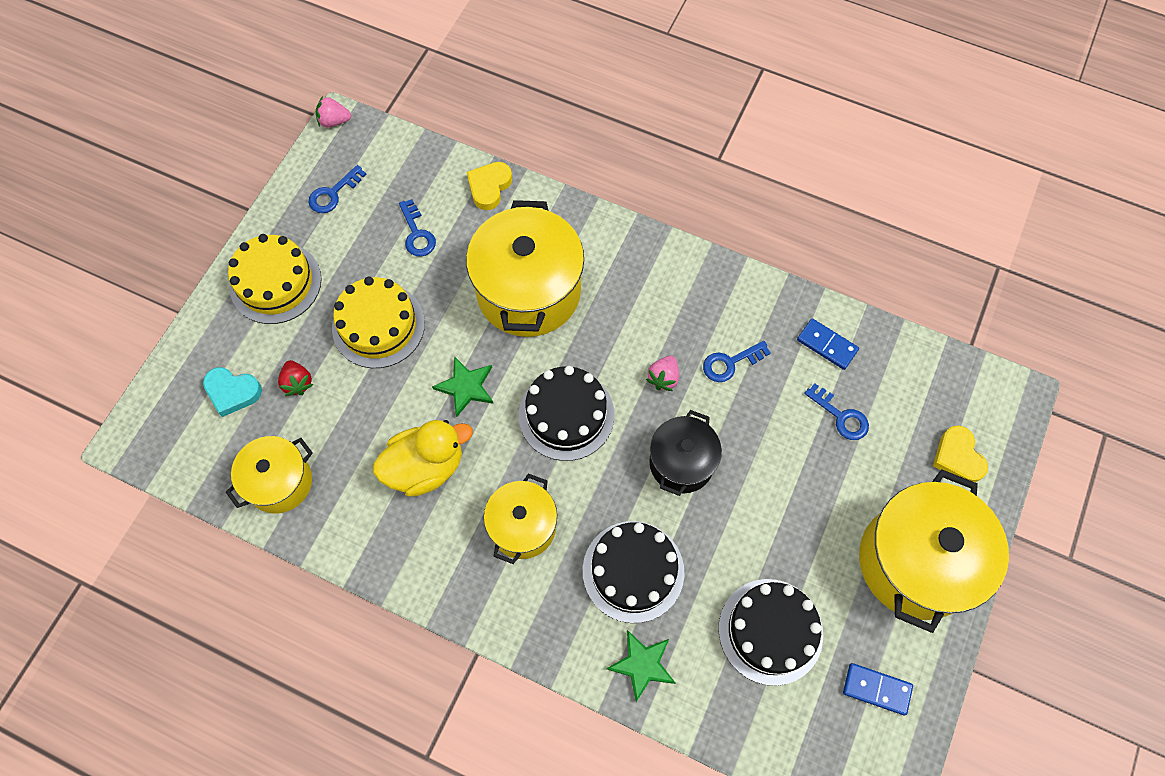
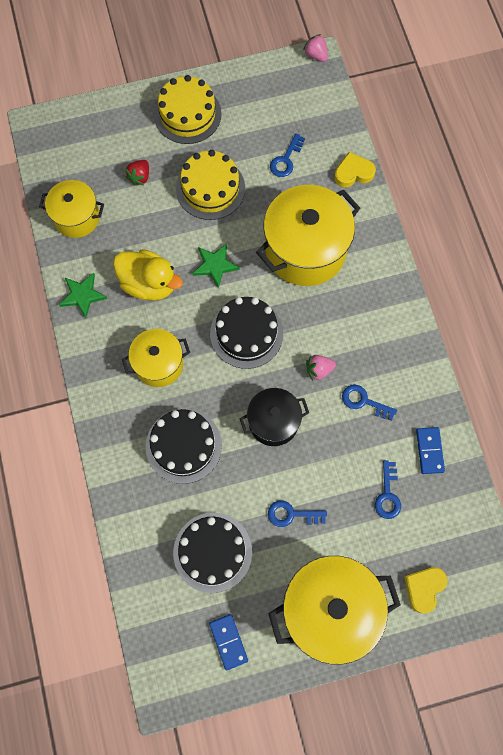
camera: 50 degrees right, 5 degrees up
(232, 392) = (106, 149): turquoise heart -> none
(333, 193) = (269, 95): blue key -> blue key (292, 514)
(642, 664) = (133, 493): green star -> green star (82, 295)

